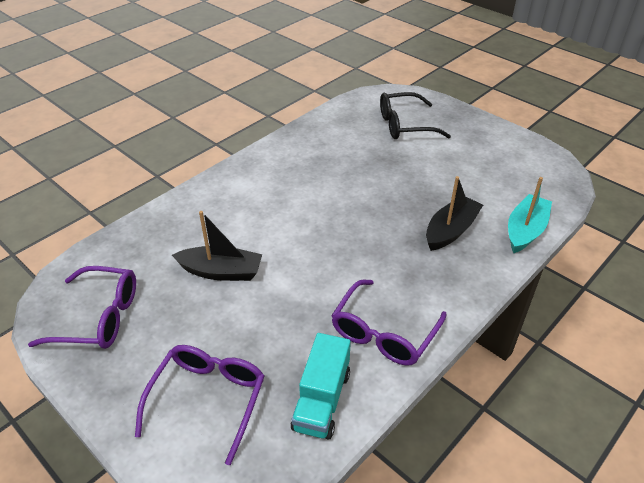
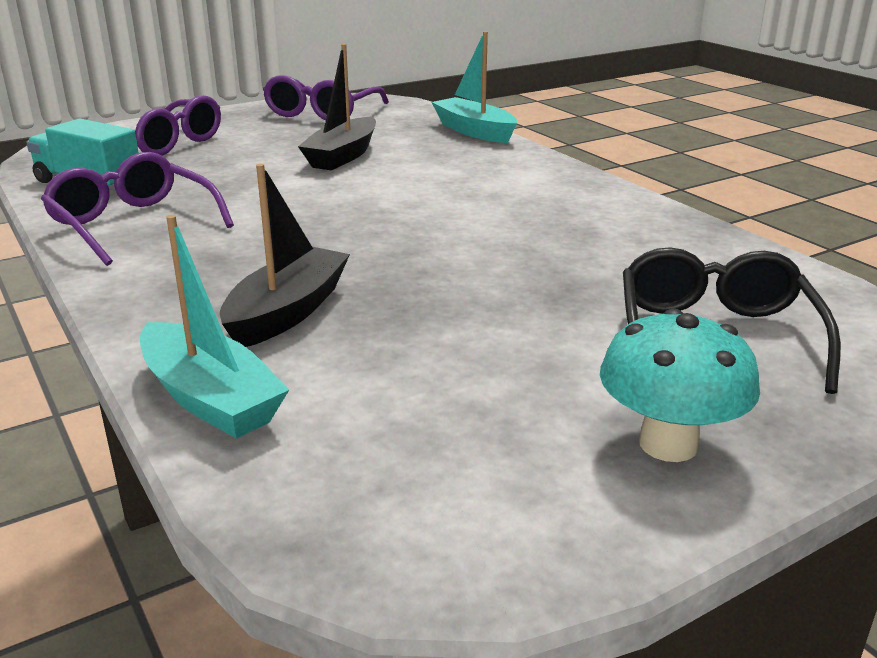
camera: 105 degrees right, 15 degrees down
(150, 218) = (474, 131): none -> turquoise boat
(451, 231) = (287, 312): black boat -> black boat turned 120 degrees counterclockwise
(477, 133) = (668, 444): none -> turquoise mushroom

